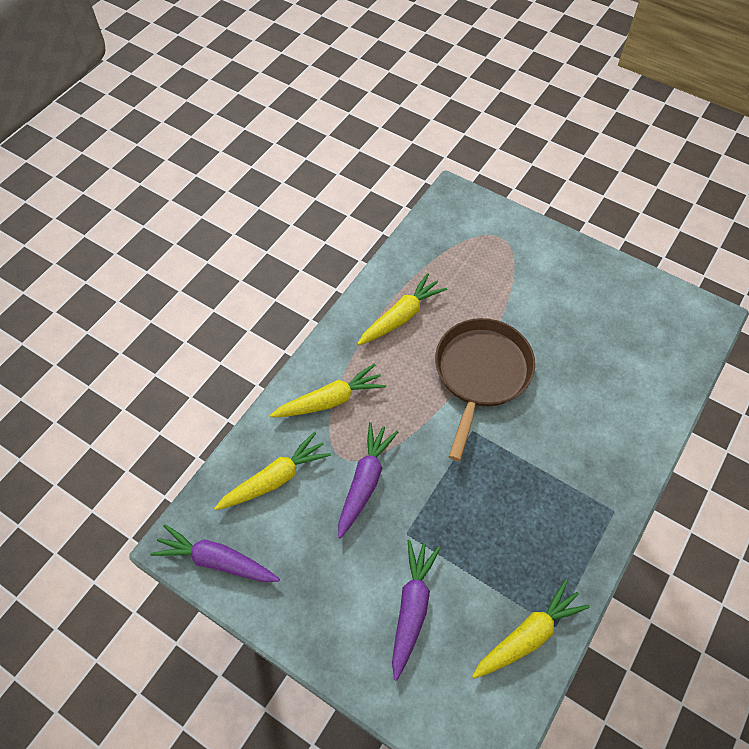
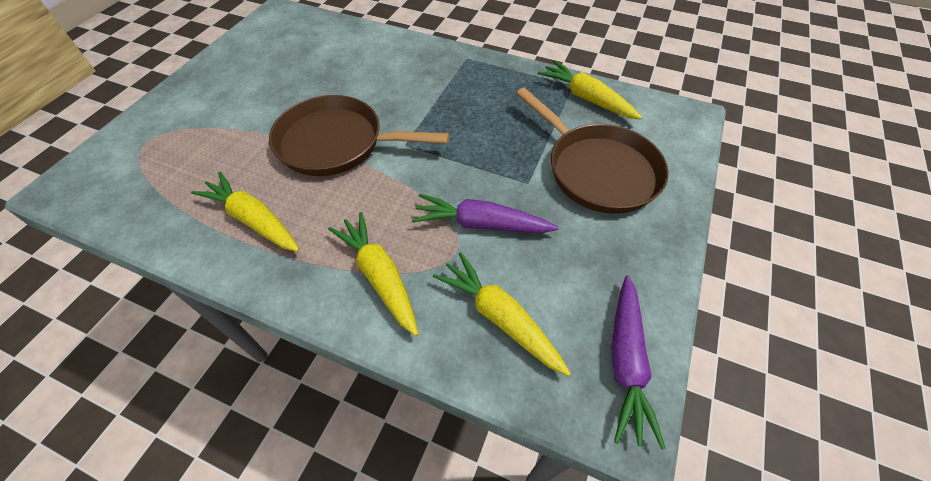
camera: 100 degrees left, 5 degrees down
(412, 607) = (597, 170): purple carrot -> brown pan

